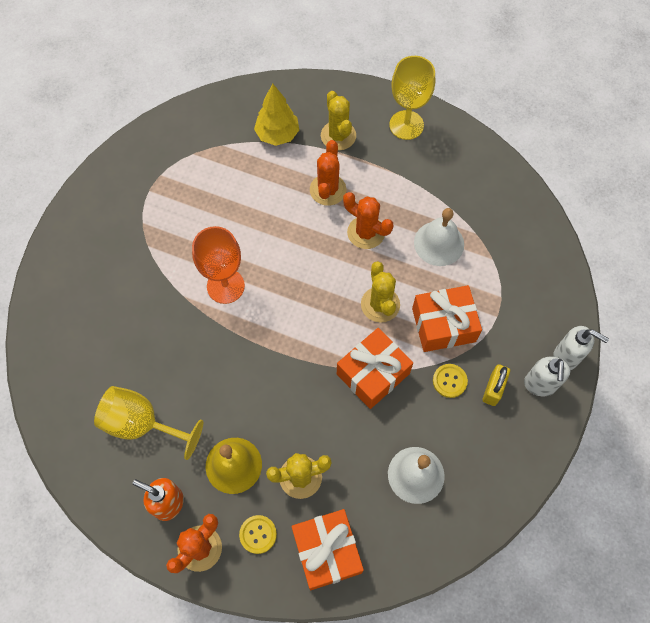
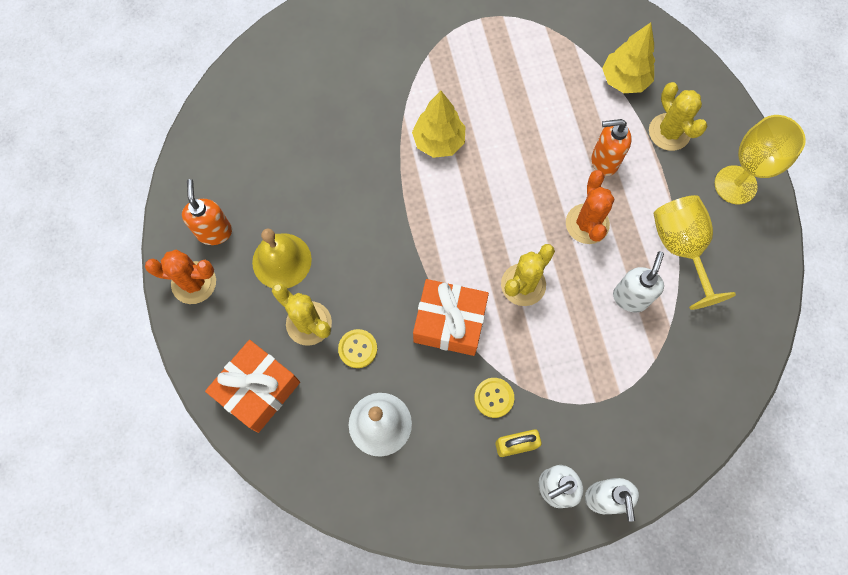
camera: 55 degrees right, 5 degrees up
(142, 424) = (267, 164): yellow goblet -> yellow goblet (680, 248)
(225, 286) = (438, 142): orange goblet -> yellow tree
(258, 534) = (235, 322): yellow button -> yellow button (358, 349)
(328, 190) = (604, 161): orange cactus -> orange soap dispenser
(338, 136) = (669, 132): yellow cactus -> yellow cactus turned 60 degrees counterclockwise
(439, 243) = (630, 297): white bell -> white soap dispenser
(443, 325) = (547, 356): orange gift -> none

